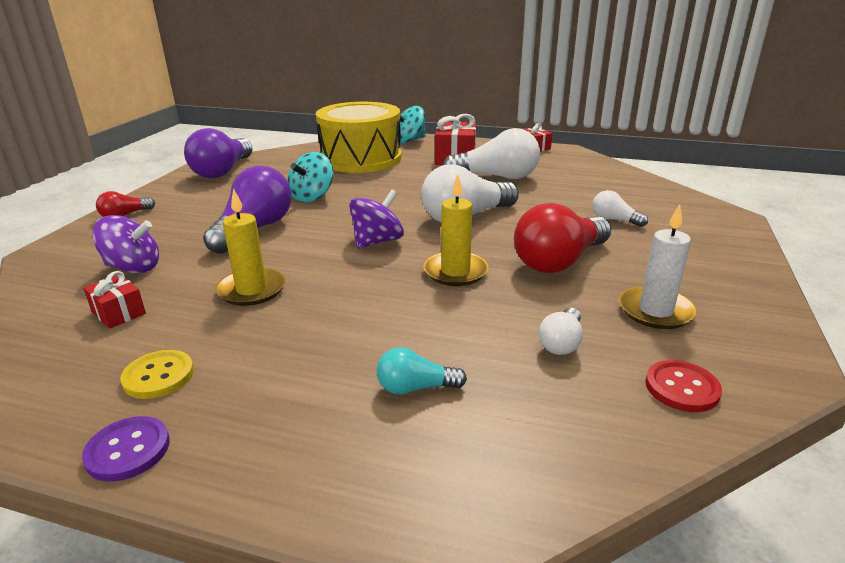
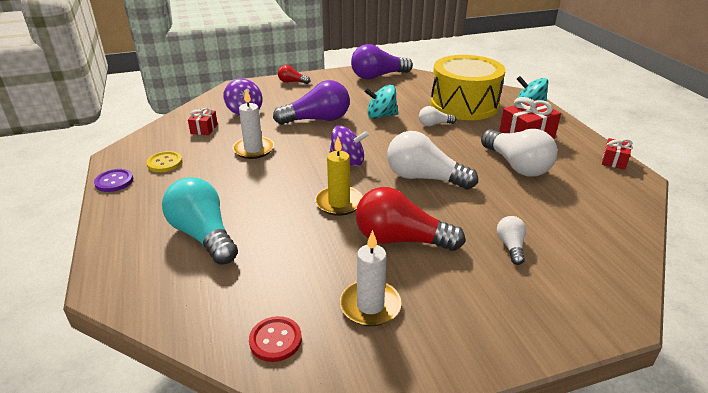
camera: 55 degrees right, 5 degrees up
(251, 290) = (253, 149): yellow candle -> white candle
(415, 388) = (203, 235): turquoise light bulb -> turquoise light bulb, size x2.01
(561, 343) = (289, 273): white light bulb -> white light bulb (434, 124)

